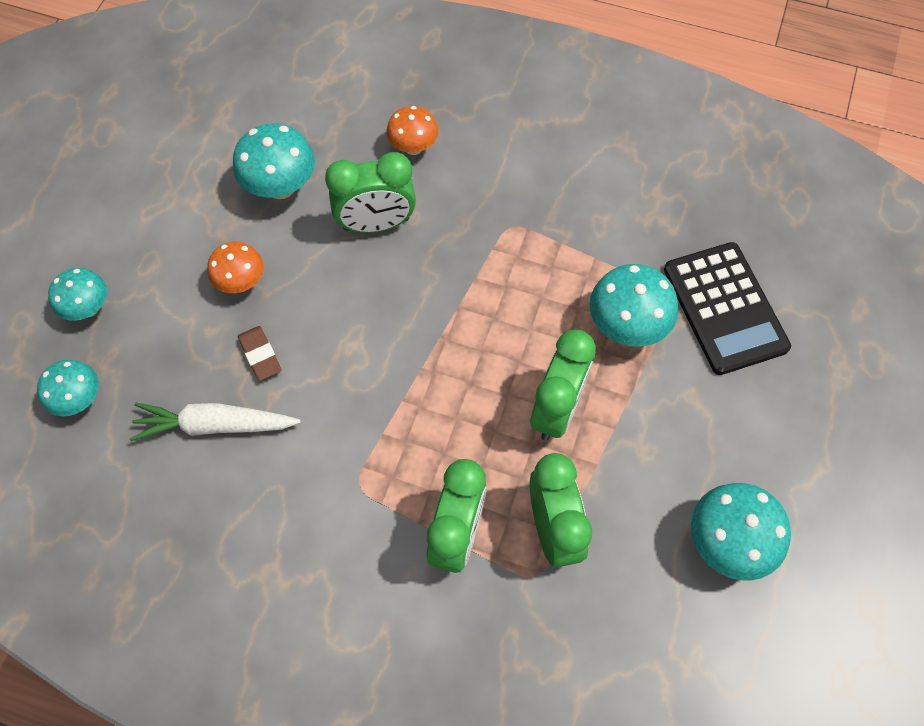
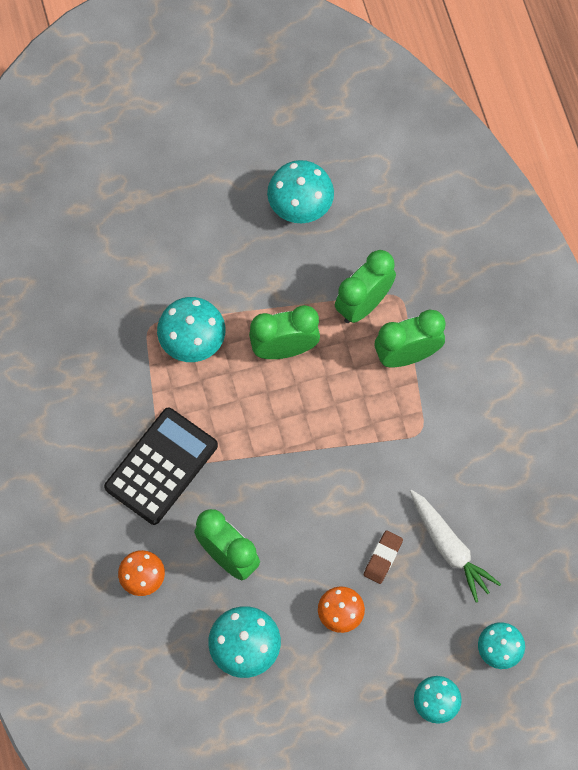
camera: 125 degrees left, 5 degrees up
(725, 308) = (135, 289): black calculator -> black calculator (161, 466)

